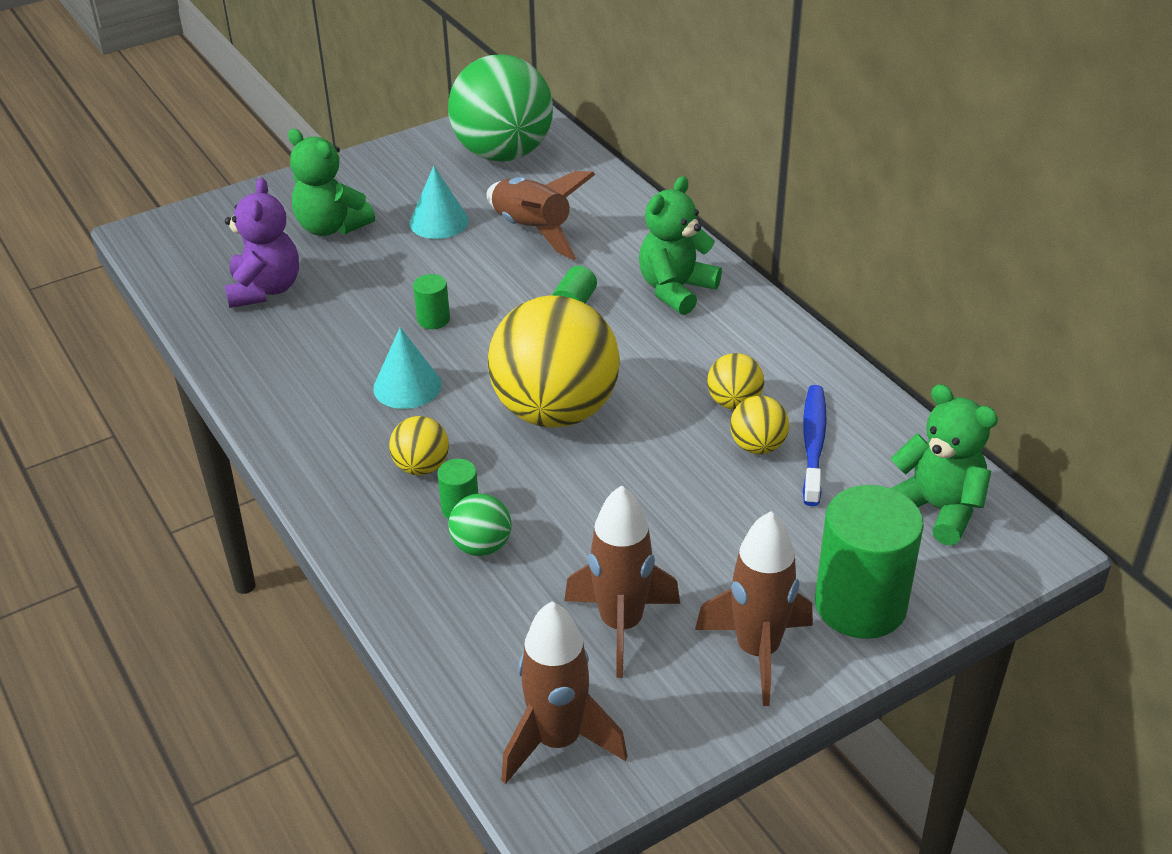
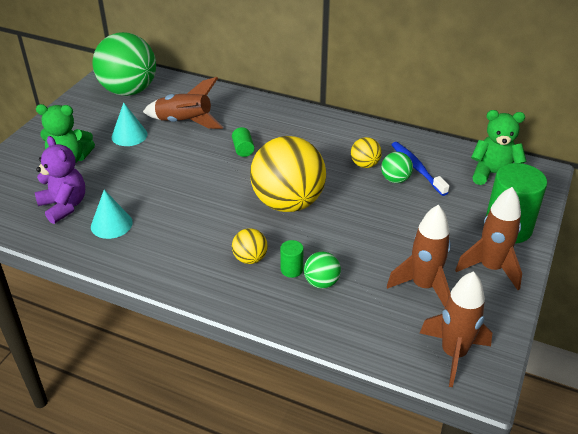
camera: 35 degrees left, 0 degrees up
(407, 386) = (199, 222): turquoise cone -> turquoise cone (111, 224)
(433, 319) = (178, 184): green cylinder -> none
(676, 290) = (285, 125): green teddy bear -> none
(757, 446) = (395, 179): yellow ball -> green ball

